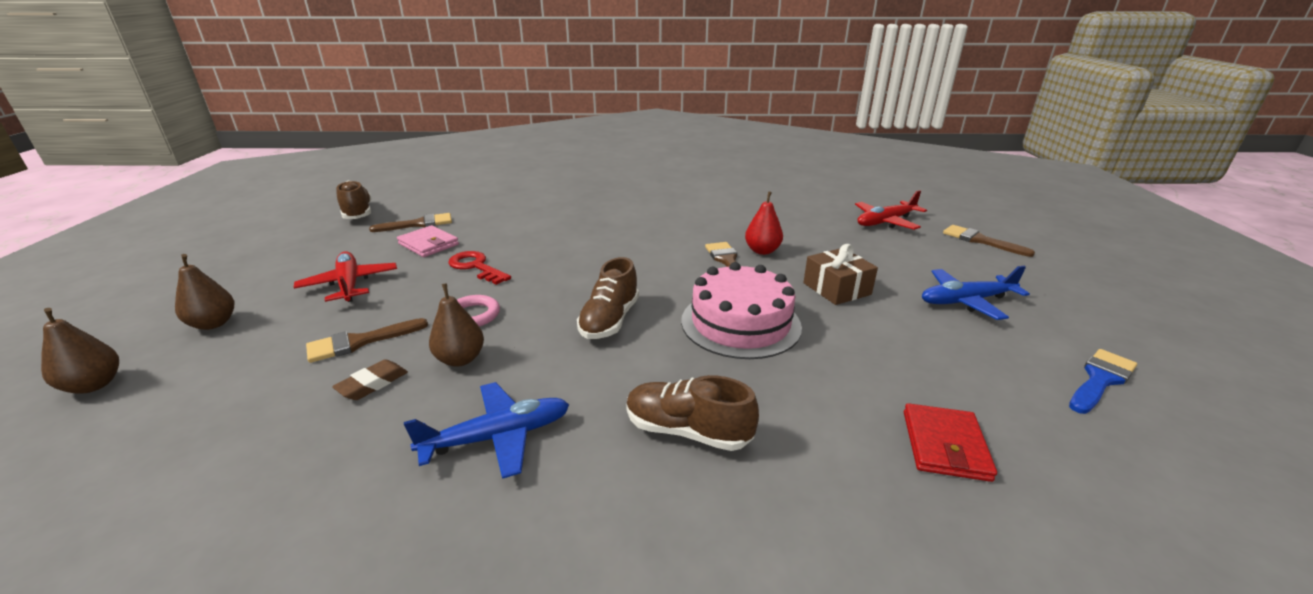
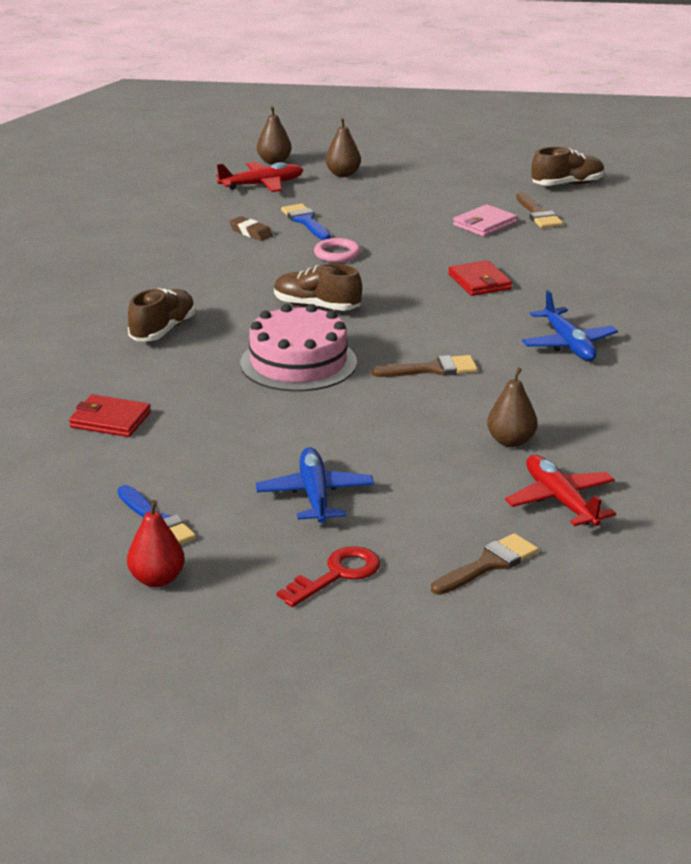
camera: 95 degrees right, 0 degrees up
(349, 285) = (399, 205): red plane -> red plane (261, 185)
(360, 342) = (306, 221): brown brush -> blue brush
(460, 359) = (273, 255): brown pear -> brown pear (511, 441)
(476, 267) = (430, 248): red key -> red key (337, 575)
(497, 437) = (181, 273): blue plane -> blue plane (568, 344)
(557, 245) = (479, 282): none -> red wallet
(762, 251) = (460, 393): red pear -> red pear (157, 579)
(836, 289) = (357, 422): brown gift -> none

